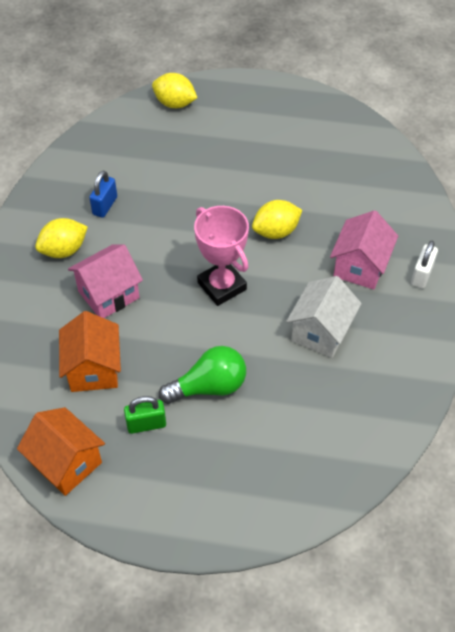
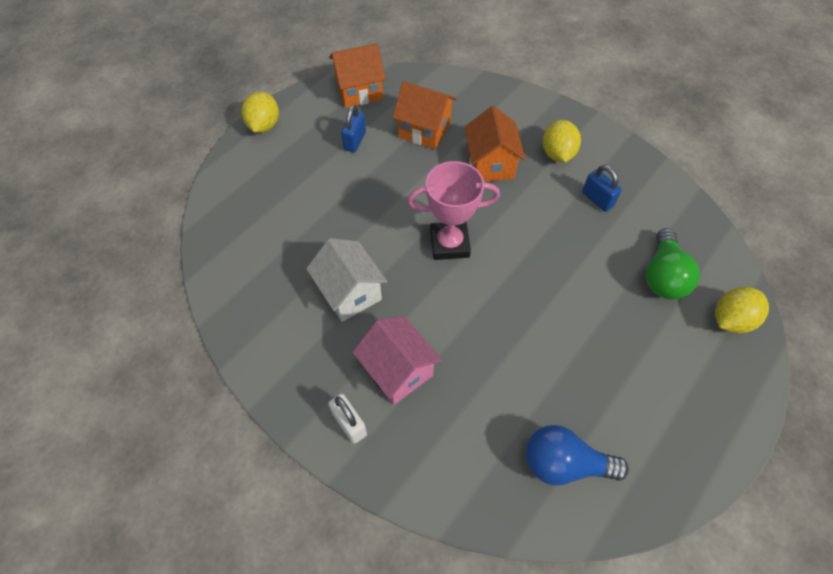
camera: 120 degrees right, 5 degrees up
(108, 294) = (490, 164): pink house -> orange house
(146, 424) = (355, 141): green padlock -> blue padlock
(209, 386) = (357, 190): green light bulb -> green light bulb (663, 276)
(276, 231) = (488, 320): yellow lemon -> yellow lemon (264, 125)
(349, 154) = (564, 463): none -> blue light bulb

